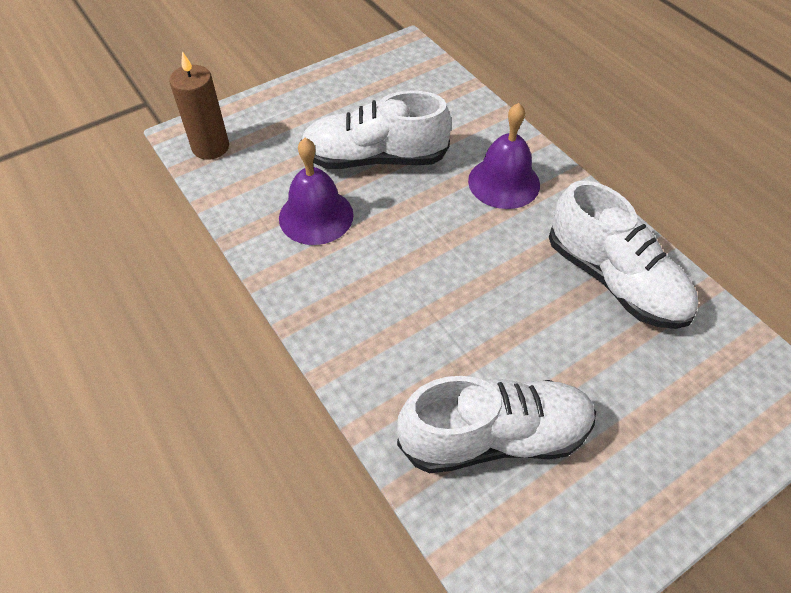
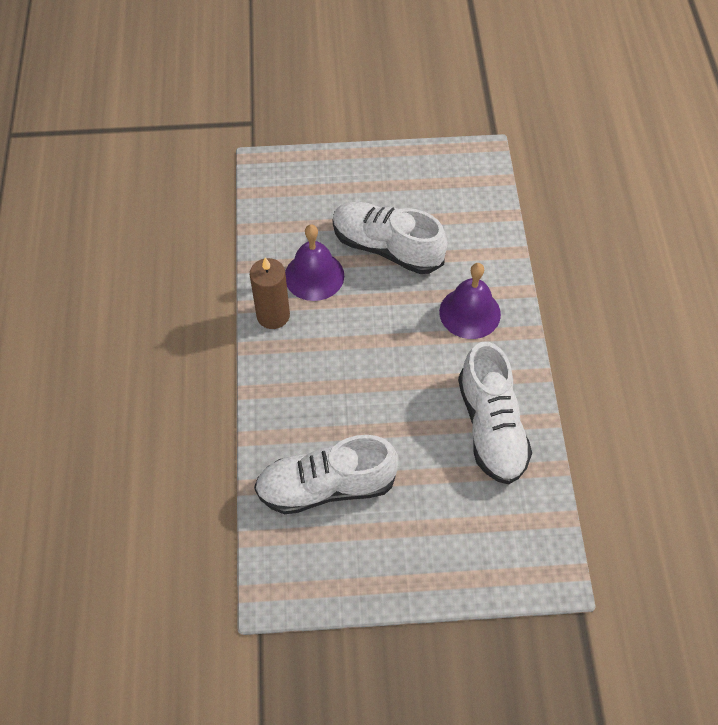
camera: 30 degrees right, 5 degrees up
(210, 147) = (275, 184): brown candle -> brown candle (273, 315)
(494, 437) = (326, 487): white shoe -> white shoe turned 150 degrees clockwise

